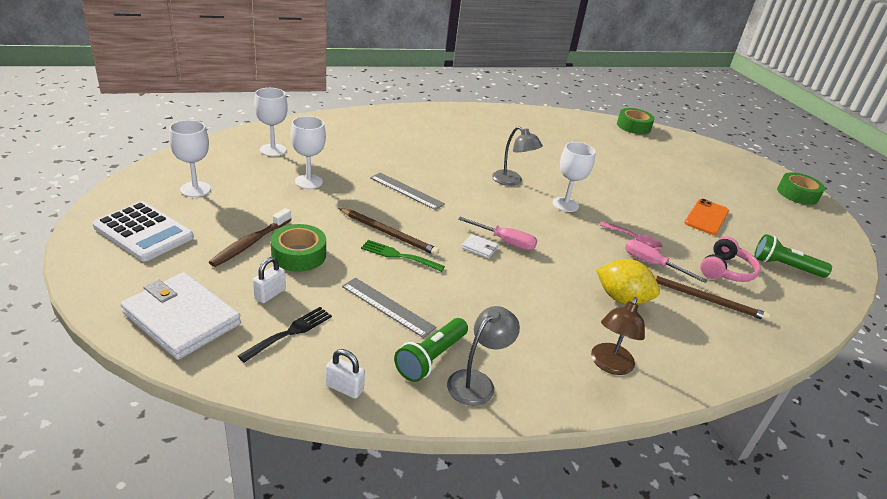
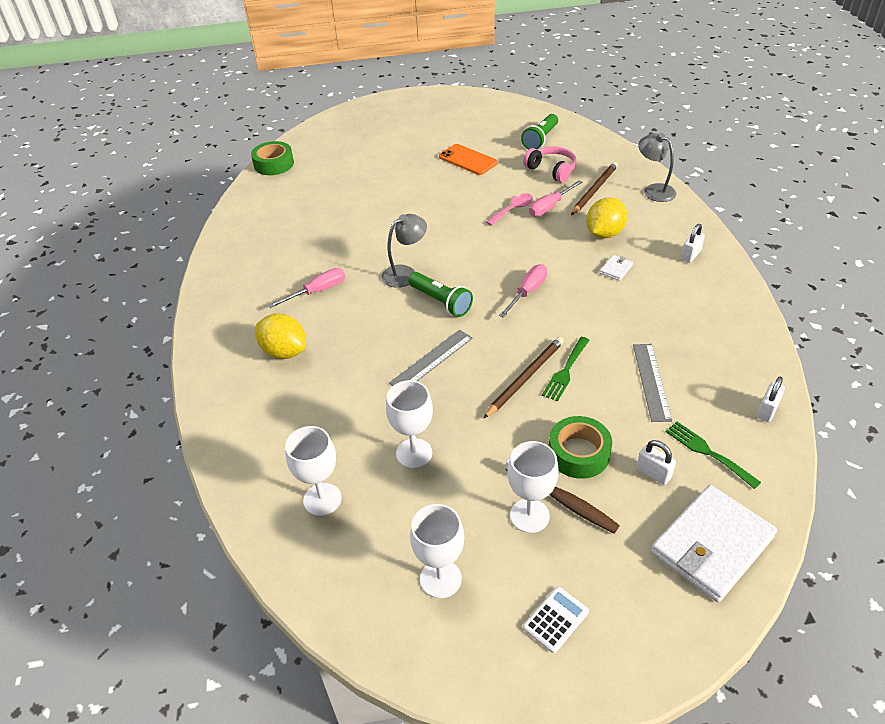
camera: 75 degrees left, 10 degrees up
(143, 232) = (556, 619): white calculator -> white calculator, size x0.52
(290, 332) = (707, 452): black fork -> green fork
(387, 307) = (651, 381): grey ruler -> grey ruler turned 45 degrees counterclockwise
(410, 135) = (284, 352): none -> yellow lemon
(431, 358) = (713, 355): green flashlight -> green flashlight (441, 302)
(477, 382) = (732, 329): grey lamp -> grey lamp (654, 190)
(478, 146) = (317, 291): none -> pink screwdriver
(479, 248) = (541, 311): white wallet -> white wallet (616, 269)
(565, 204) = (452, 242): white goblet -> white goblet (529, 516)
(609, 365) = (690, 255): brown lamp -> white padlock
(797, 194) = (422, 101): green tape -> none

